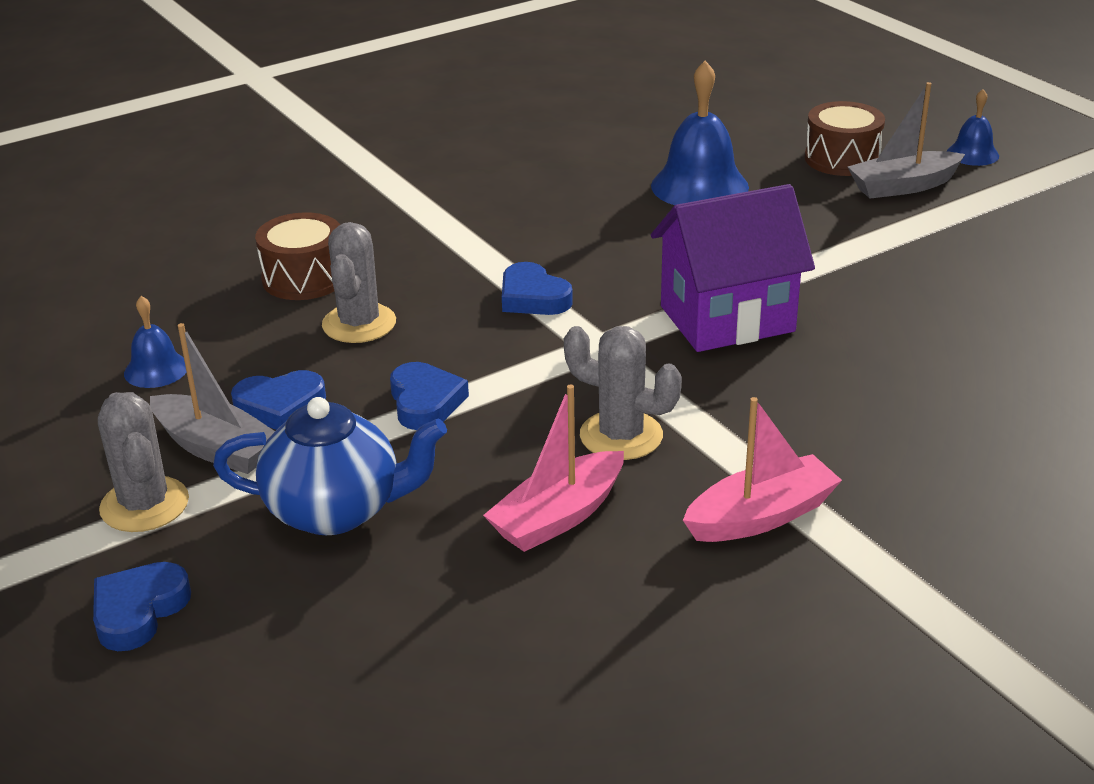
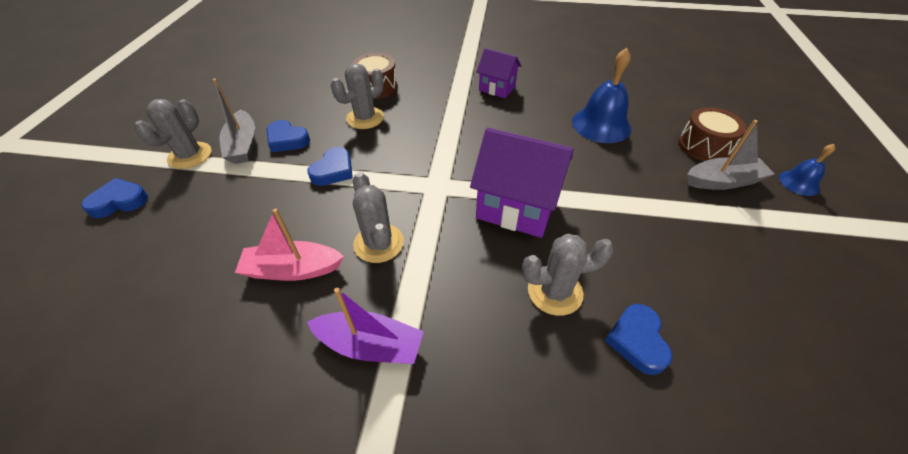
camera: 40 degrees right, 15 degrees up
(156, 369) = (277, 100): blue bell -> none
(336, 511) = (231, 202): blue teapot -> none
(498, 201) = (497, 88): none -> purple house
(533, 297) = (445, 143): blue heart -> blue heart (637, 340)
(761, 516) = (370, 345): pink boat -> purple boat
(874, 369) = (555, 291): none -> grey cactus
(903, 186) = (722, 181): grey boat -> grey boat turned 150 degrees clockwise

